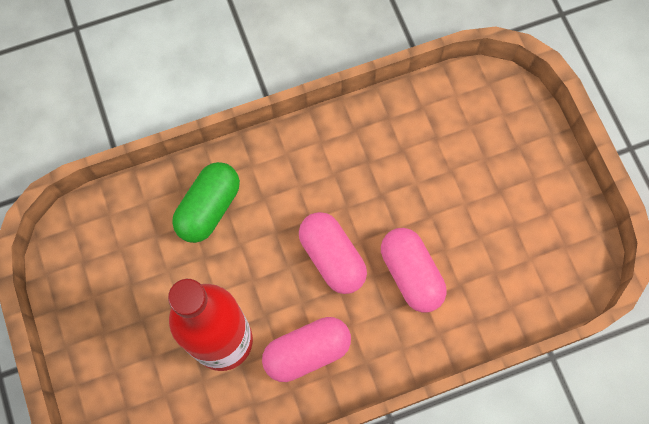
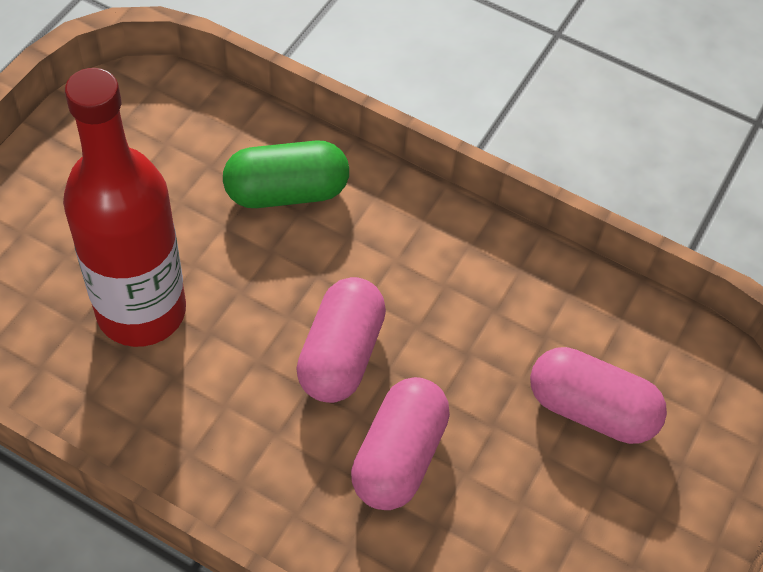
camera: 45 degrees right, 15 degrees down
(307, 352) = (200, 408): pink capsule -> pink capsule (591, 409)

